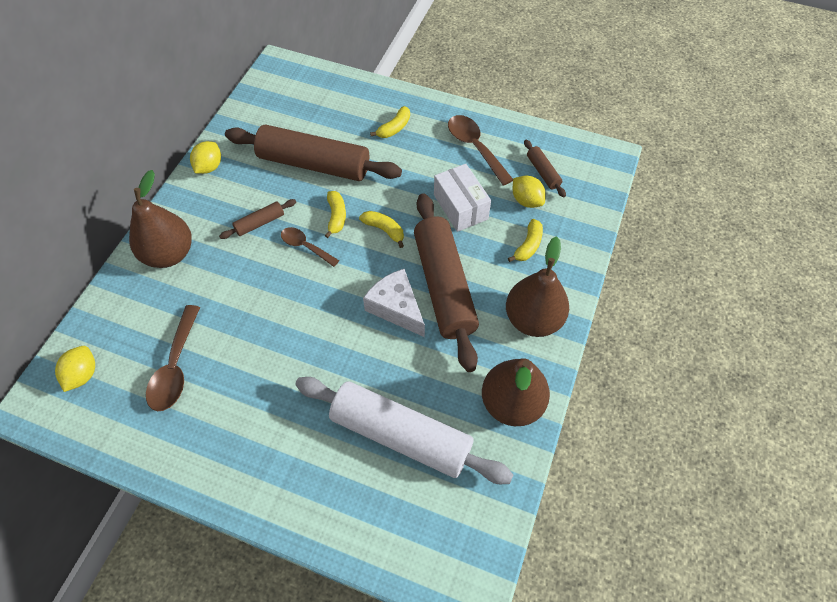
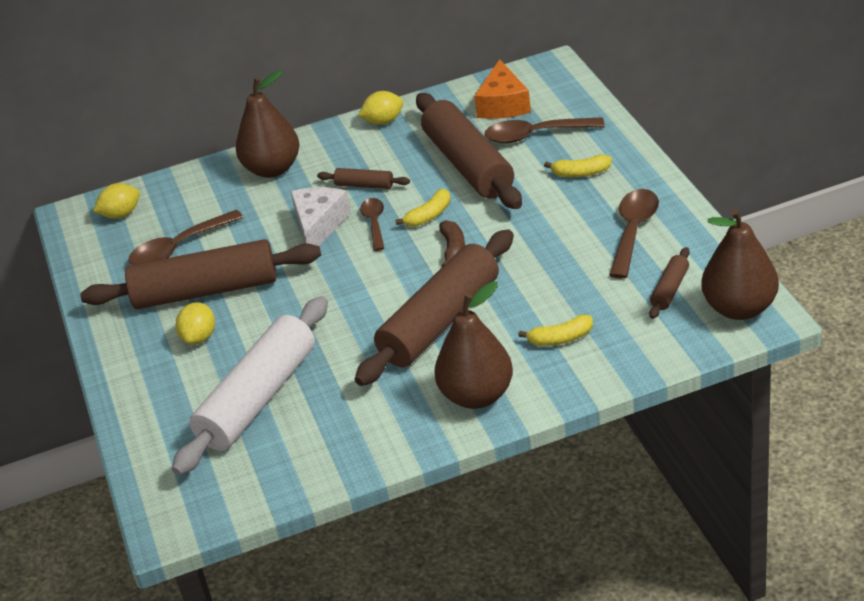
camera: 55 degrees right, 20 degrees down
(246, 385) = (206, 290): none -> brown rolling pin
(280, 108) = (503, 104): none -> orange cheese
(331, 118) = (535, 135): none -> brown spoon
(384, 230) = (453, 249): yellow banana -> brown banana
(396, 307) = (380, 311): white cheese -> white cheese (319, 225)
(401, 435) = (258, 398): white rolling pin -> white rolling pin turned 45 degrees clockwise
(460, 207) = (545, 271): white box -> none
(511, 403) = (368, 439): brown pear -> brown pear (739, 308)
(526, 201) = (615, 303): yellow lemon -> yellow lemon (199, 337)

